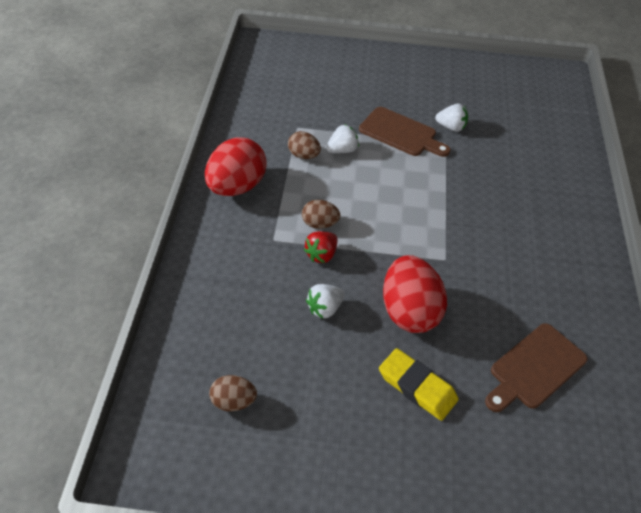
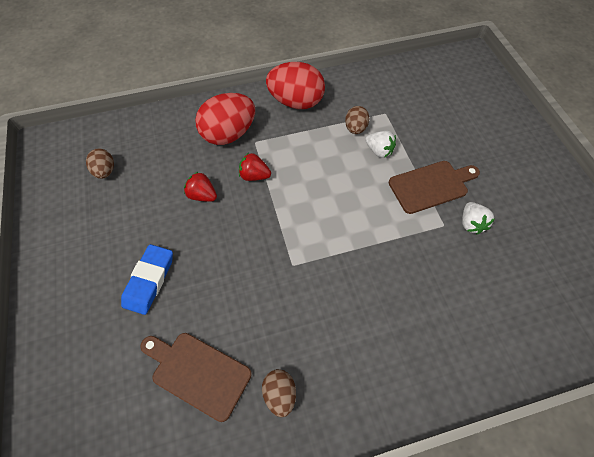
camera: 70 degrees right, 10 degrees up
(320, 224) = (286, 164): brown egg -> brown egg (279, 394)
(325, 308) = (202, 195): white strawberry -> red strawberry
(401, 133) = (431, 186): brown cutting board -> brown cutting board turned 120 degrees counterclockwise
(409, 311) = (222, 253): red egg -> red egg (228, 134)
(417, 387) = (149, 280): yellow eraser -> blue eraser

